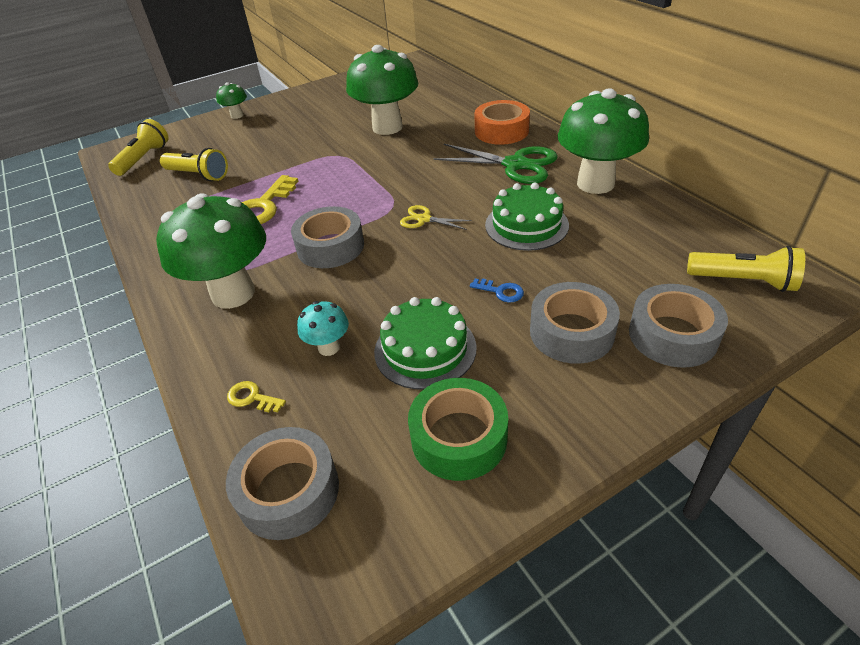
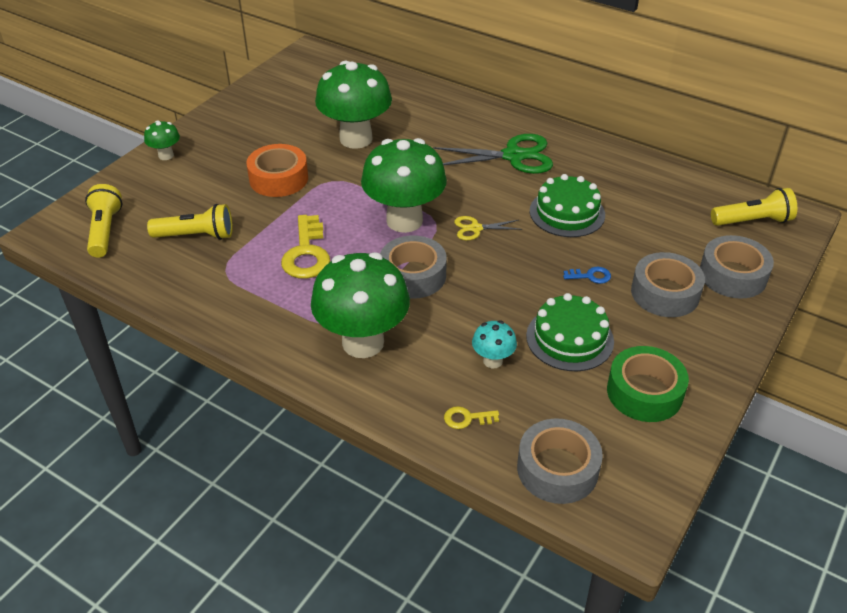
camera: 30 degrees left, 0 degrees up
(501, 131) = (474, 122): orange tape -> orange tape (278, 179)
(595, 183) = (594, 161): green mushroom -> green mushroom (404, 220)

